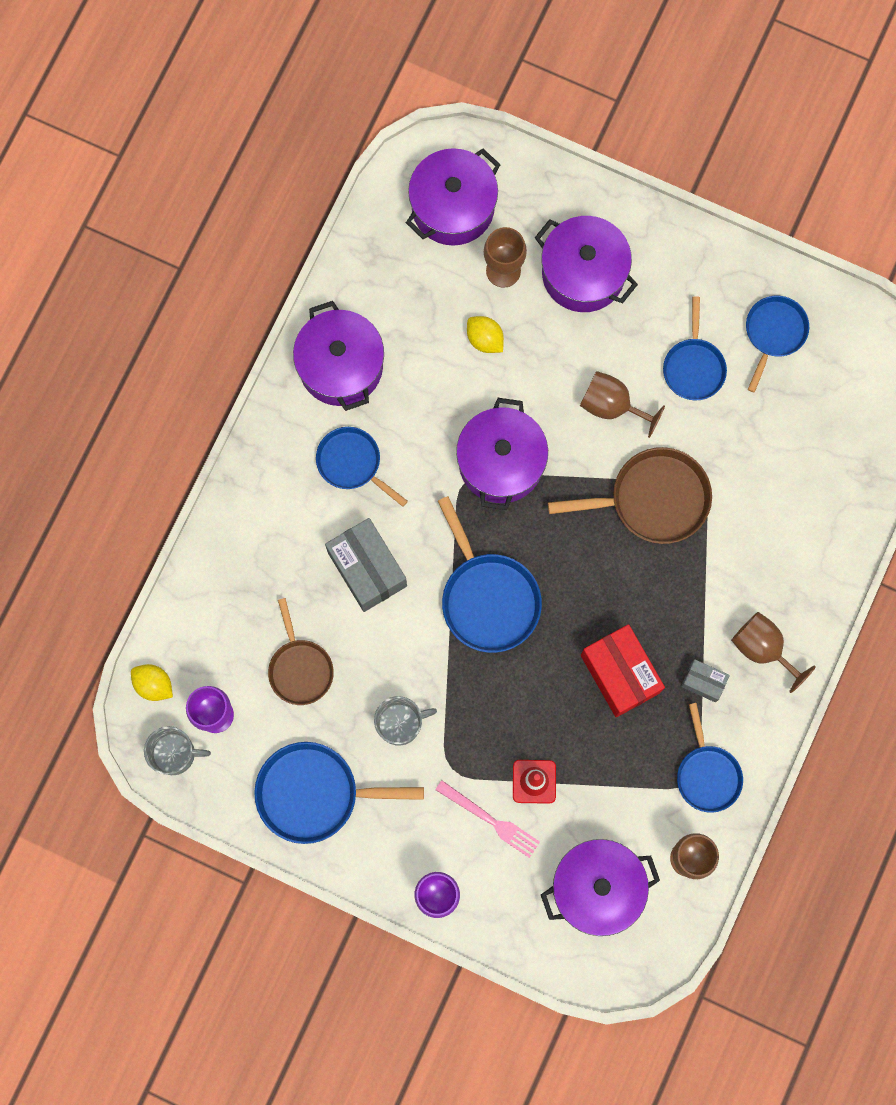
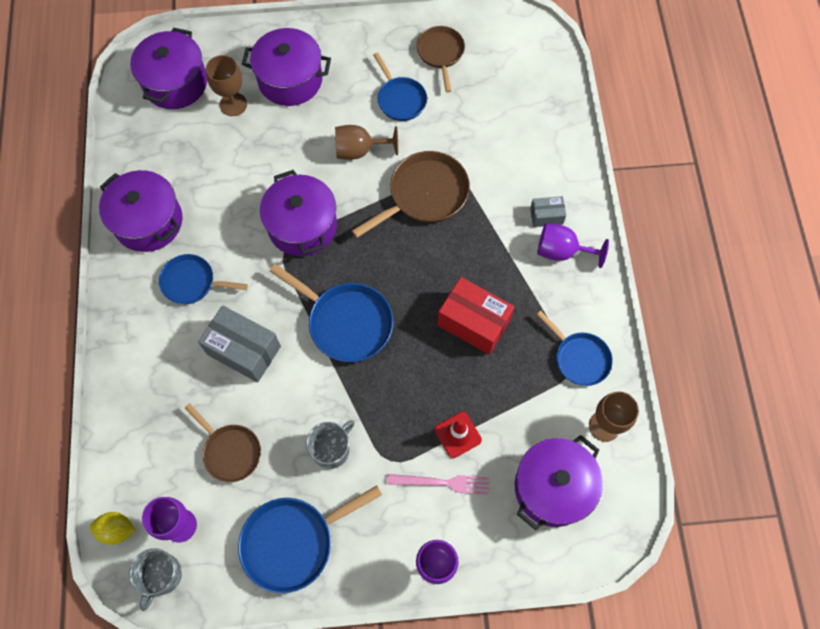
camera: 30 degrees left, 10 degrees down
(175, 753) = (162, 576): grey mug -> grey mug turned 135 degrees clockwise
(485, 339) = (245, 153): yellow lemon -> none
(703, 682) = (535, 296): grey box -> grey box (546, 216)
(763, 649) = (562, 251): brown goblet -> purple goblet
(774, 333) = (440, 54): blue pan -> brown pan

